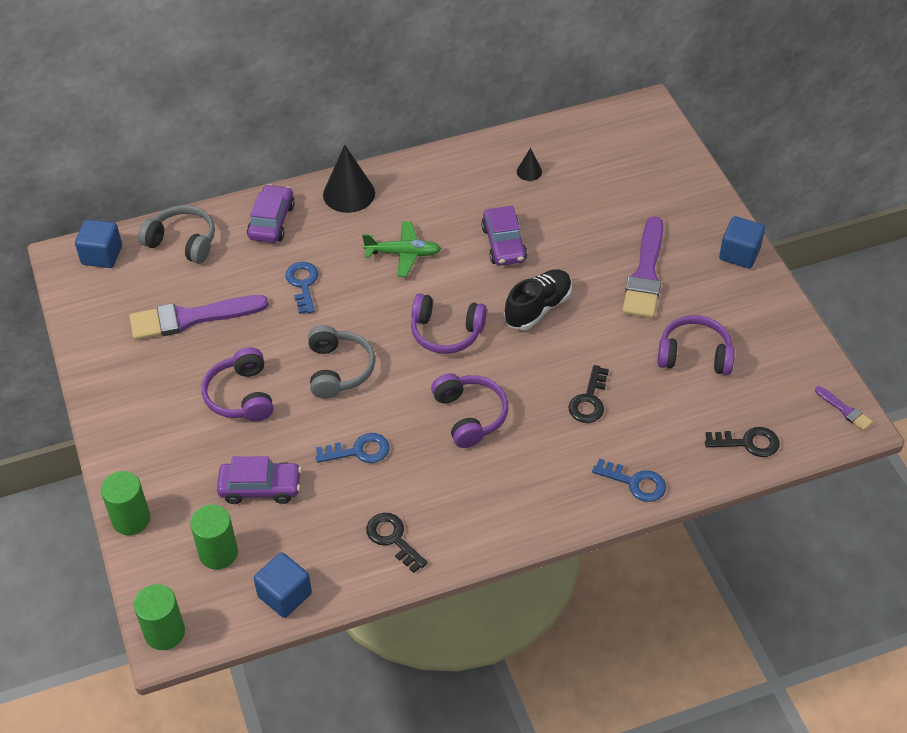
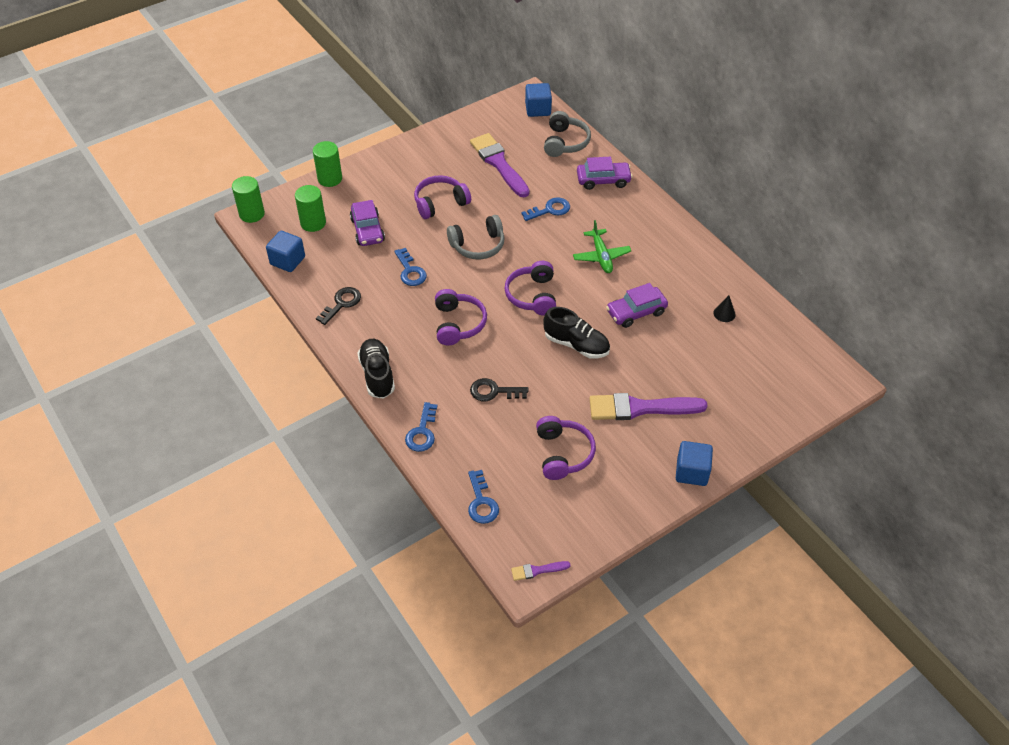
camera: 75 degrees right, 0 degrees up
(349, 193) = (649, 214): black cone -> none
(470, 415) = (458, 324): purple headphones -> purple headphones turned 60 degrees counterclockwise
(532, 516) = (377, 375): none -> black shoe
(748, 443) = (481, 502): black key -> blue key
(845, 410) = (537, 570): purple brush -> purple brush turned 45 degrees clockwise

